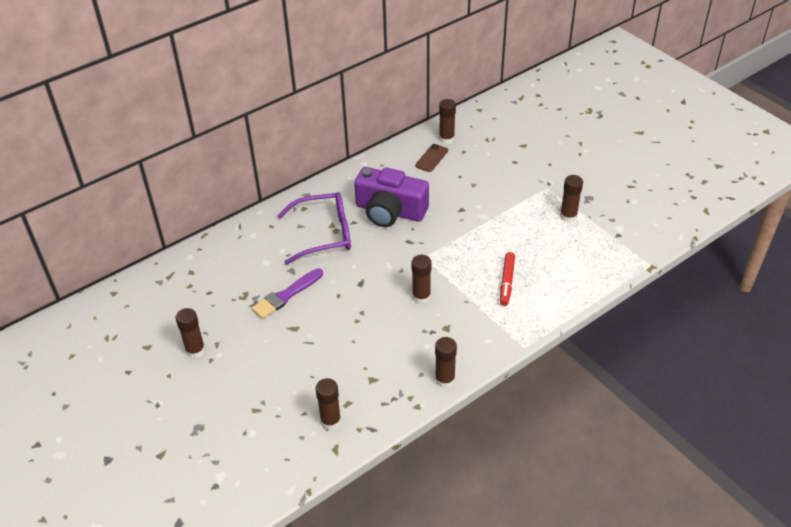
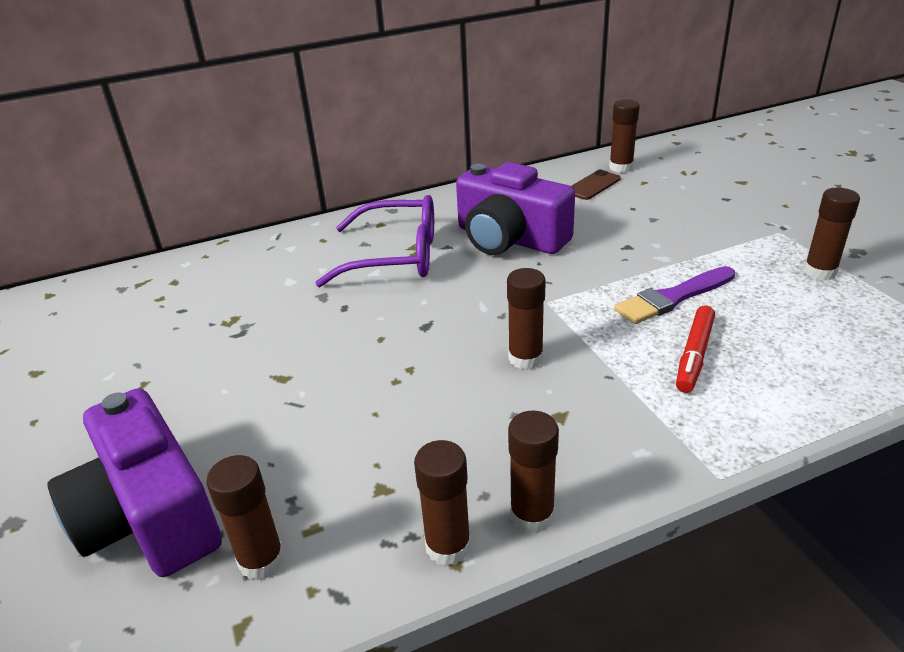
camera: 15 degrees right, 10 degrees down
(195, 350) = (103, 388): brown glue stick -> brown glue stick (448, 546)
(265, 411) = (149, 515): none -> purple camera
(286, 295) = (295, 328): purple brush -> purple brush (673, 298)

